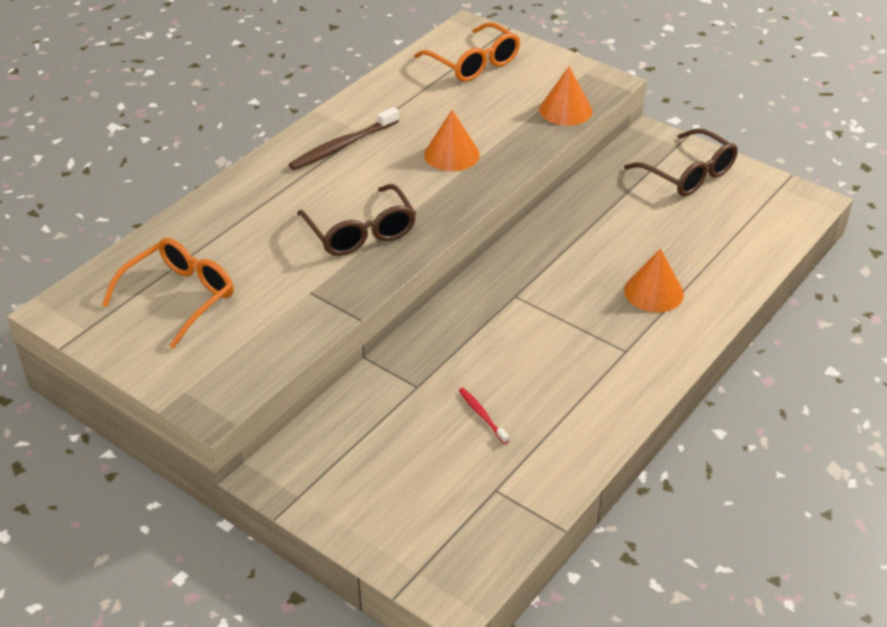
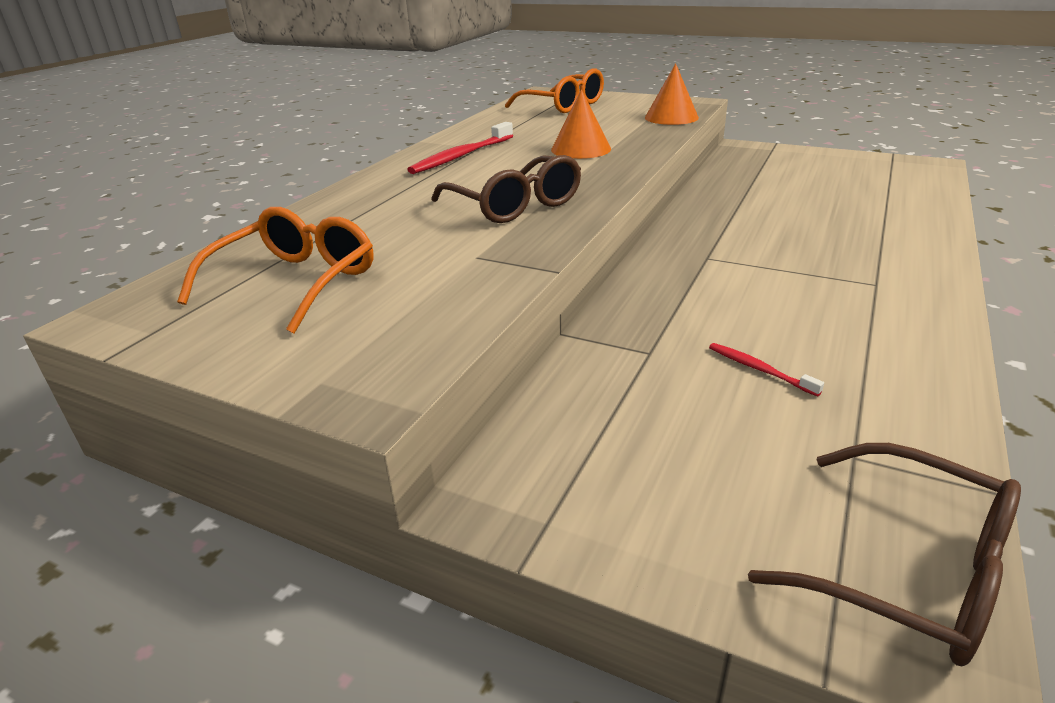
camera: 10 degrees left, 10 degrees down
(342, 146) = (461, 156): brown toothbrush -> red toothbrush
(653, 292) = (854, 236): orange cone -> none
(688, 174) = (800, 162): brown glasses -> brown glasses (907, 569)

